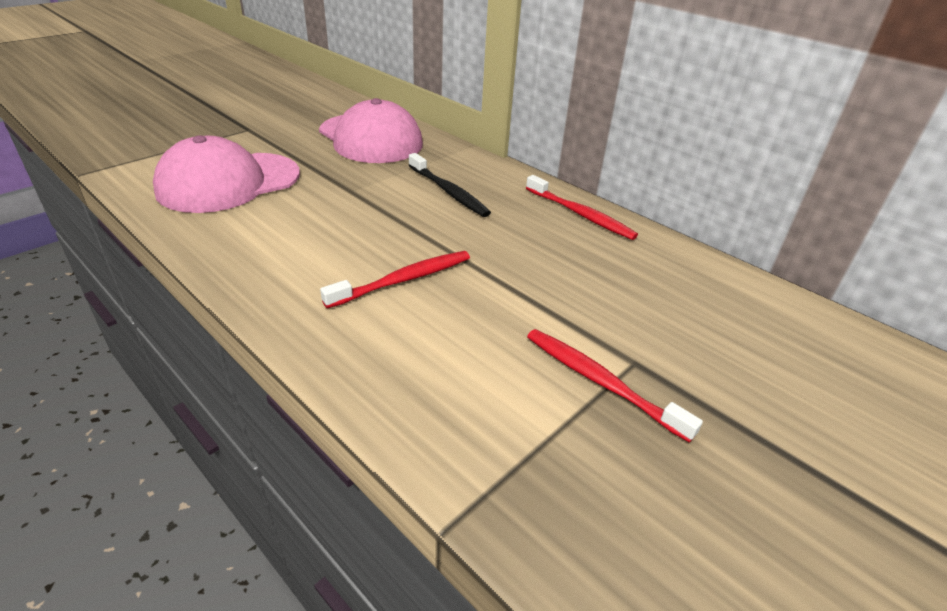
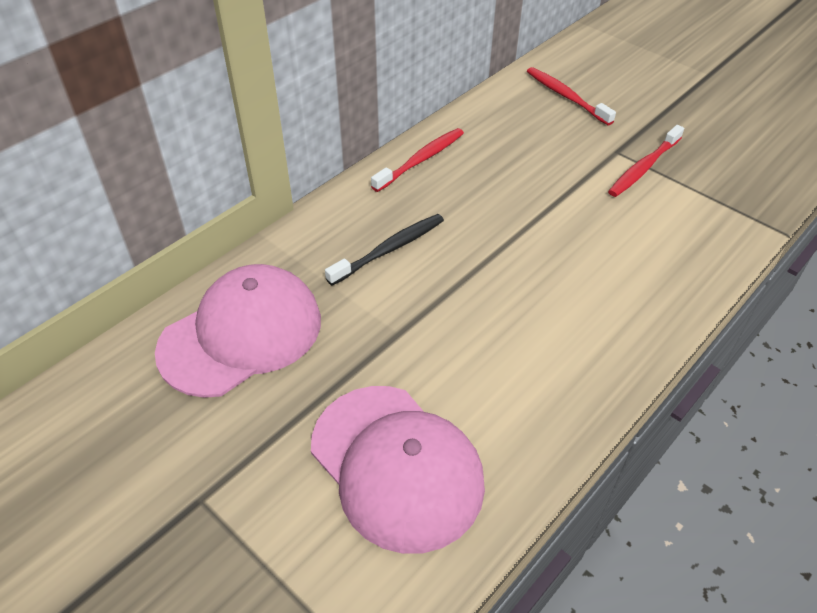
camera: 90 degrees left, 10 degrees up
(403, 280) = (564, 271): red toothbrush -> red toothbrush (566, 97)

